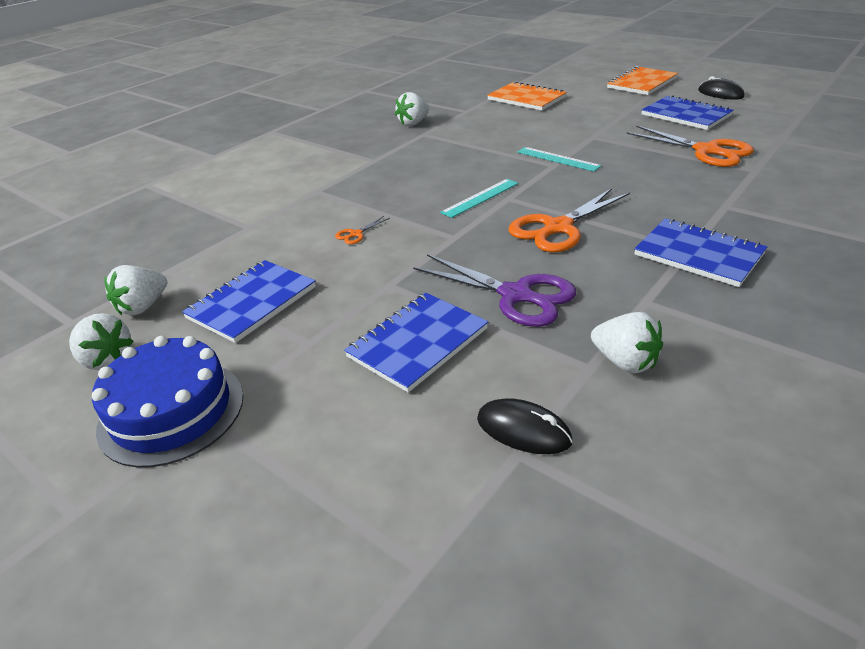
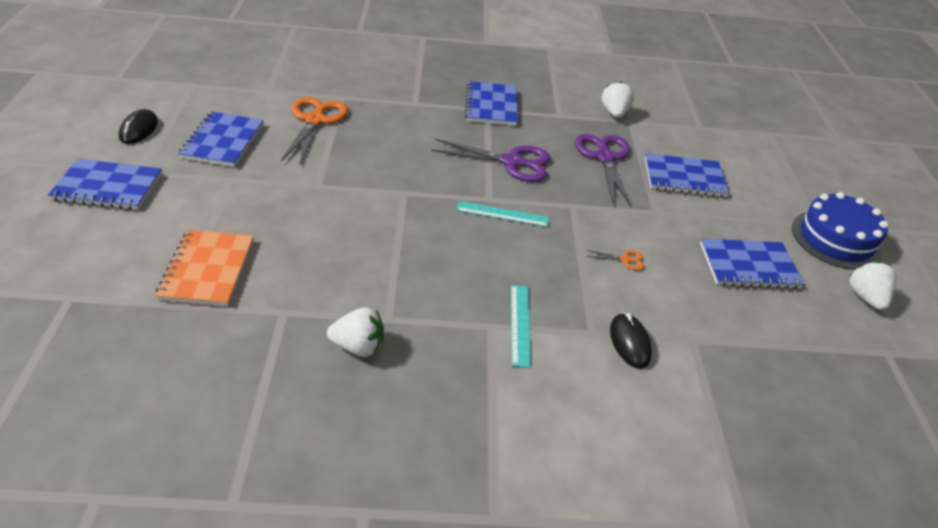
camera: 135 degrees left, 5 degrees up
(143, 307) = (826, 323): white strawberry -> none
(523, 430) = (689, 129): black mouse -> black mouse (629, 342)
(558, 159) = (388, 193): turquoise ruler -> turquoise ruler (520, 324)
(558, 228) = (511, 162): orange scissors -> purple scissors
(641, 83) = (108, 187): orange notebook -> blue notebook

